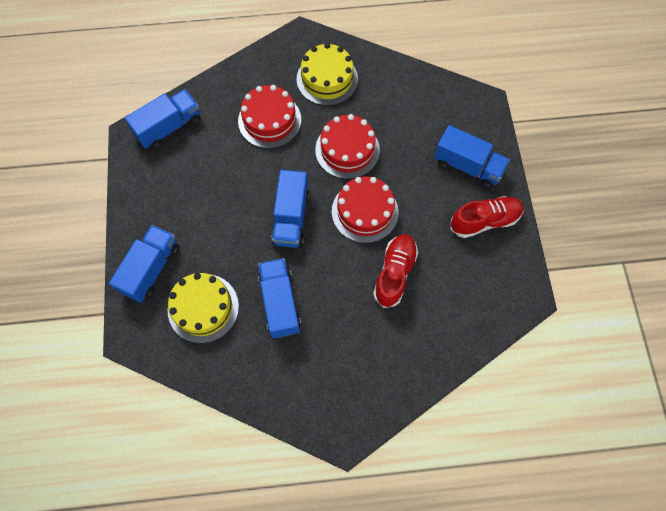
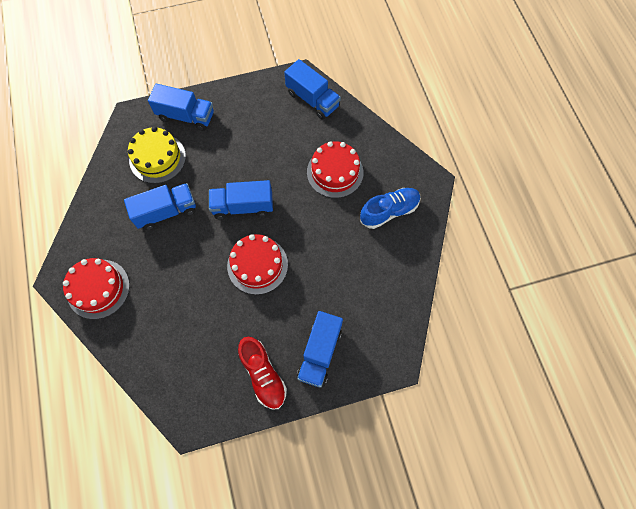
camera: 80 degrees right, 0 degrees up
(327, 79) = (389, 211): yellow cake -> blue shoe
(347, 150) = (317, 241): red cake -> red cake (98, 289)
(394, 273) = (201, 299): red shoe -> none

